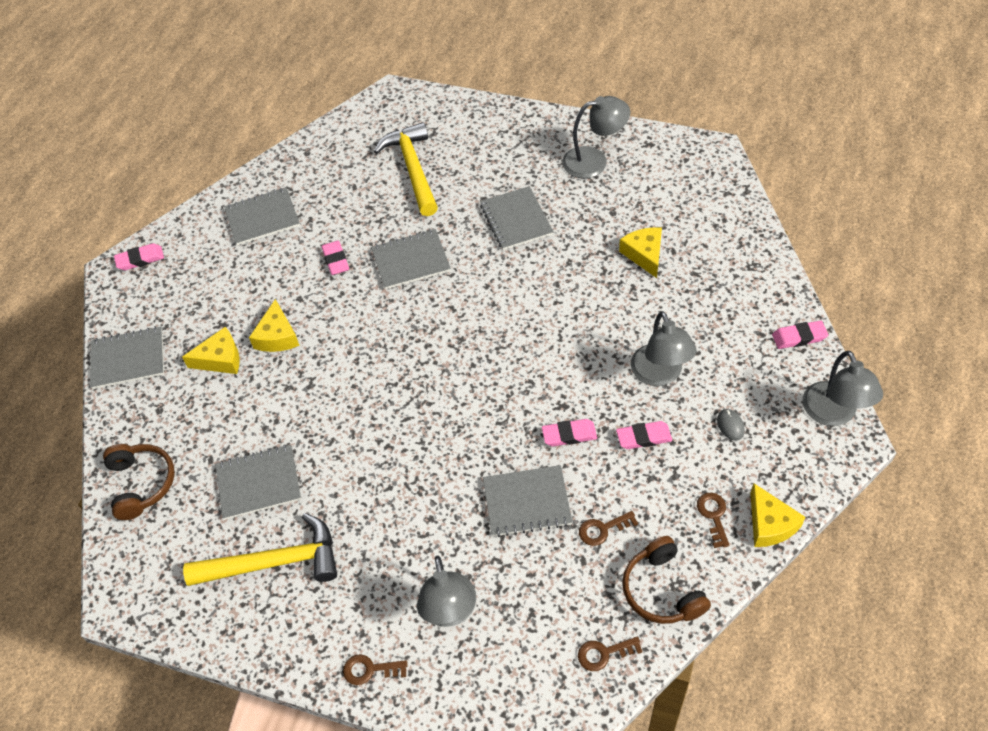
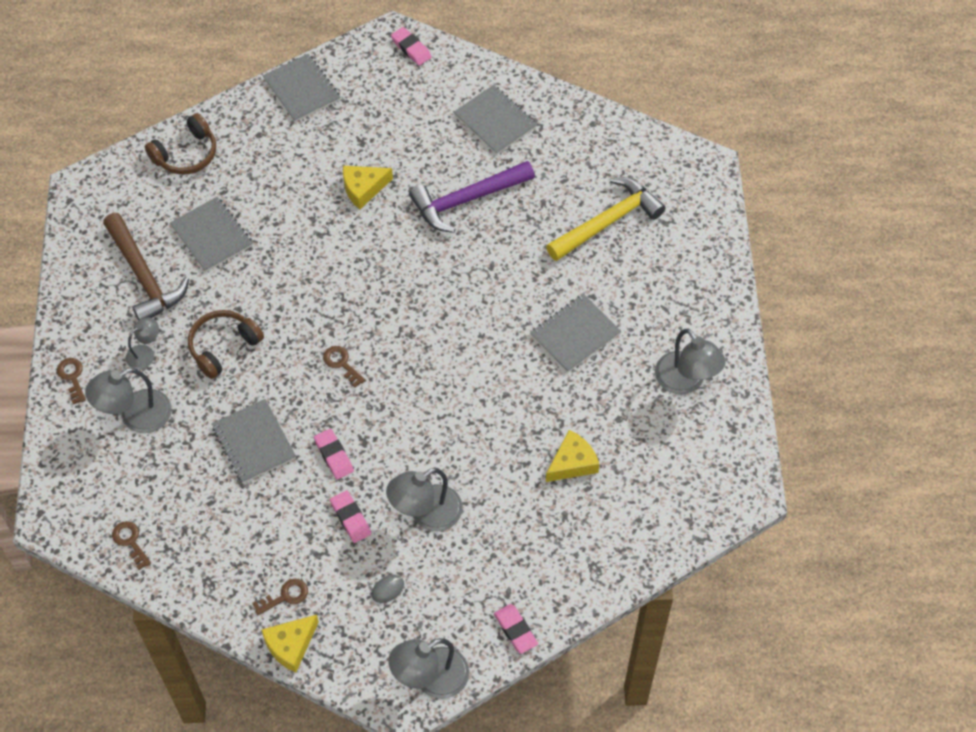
camera: 65 degrees right, 5 degrees up
(220, 359) = (325, 156): yellow cheese -> none
(275, 562) = (144, 276): yellow hammer -> brown hammer
(336, 260) = (466, 200): pink eraser -> purple hammer
(374, 583) = (145, 353): none -> grey lamp
(411, 261) = (488, 262): grey notebook -> none
(602, 529) = (245, 509): brown key -> brown key (341, 363)
(662, 590) = (200, 571): brown headphones -> brown headphones (223, 347)

